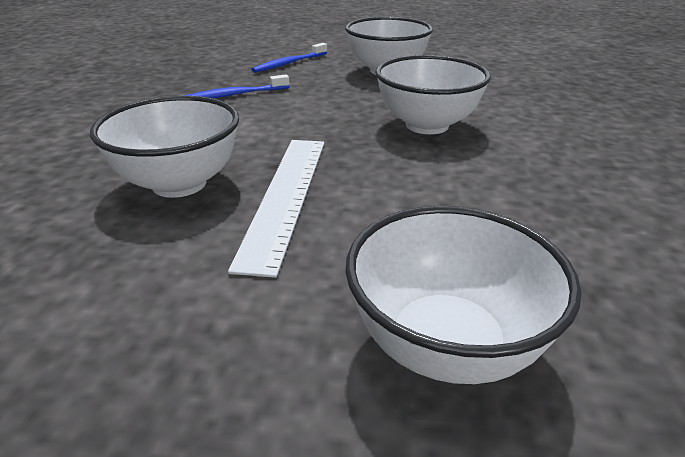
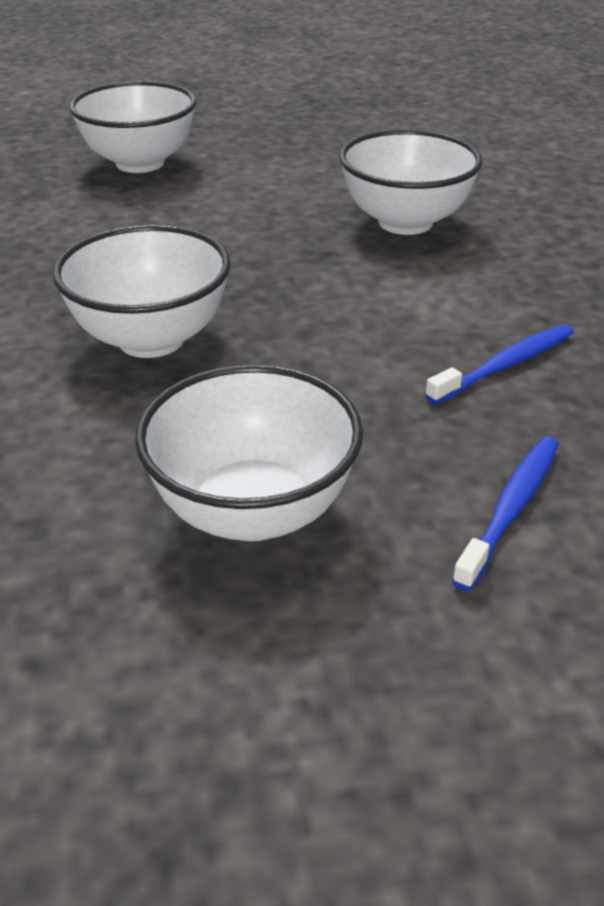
camera: 165 degrees right, 5 degrees up
(285, 196) = (291, 225): white ruler -> none

